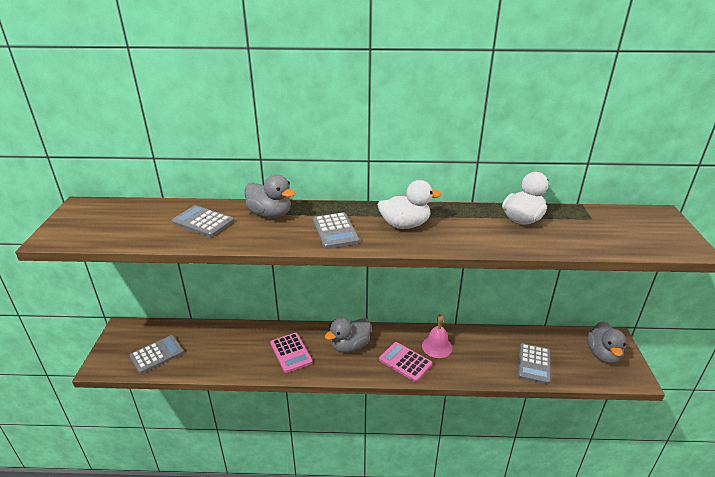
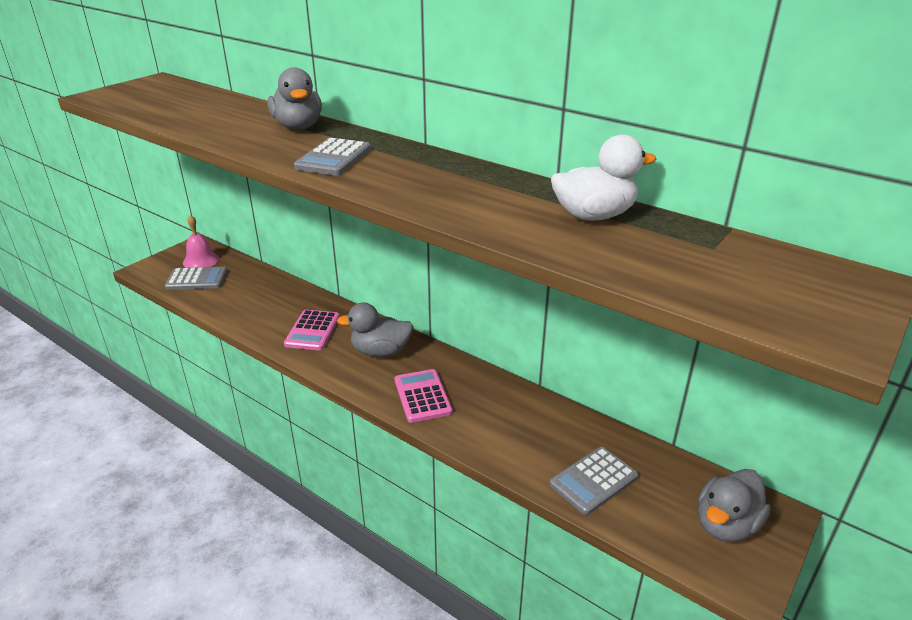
camera: 35 degrees right, 0 degrees up
(203, 222) = (226, 116): grey calculator -> none
(405, 225) = (422, 175): white duck -> none
(437, 346) = (482, 398): pink bell -> pink bell (201, 260)

